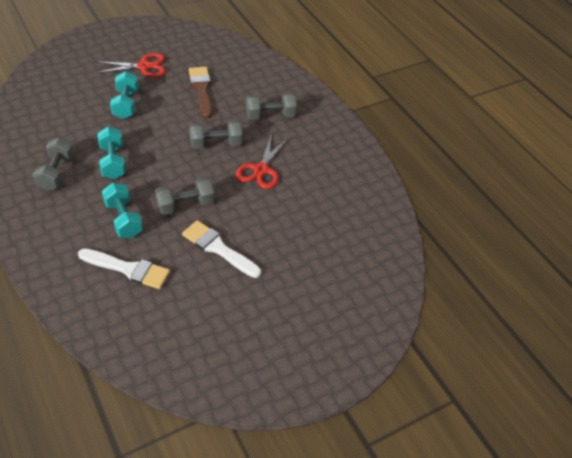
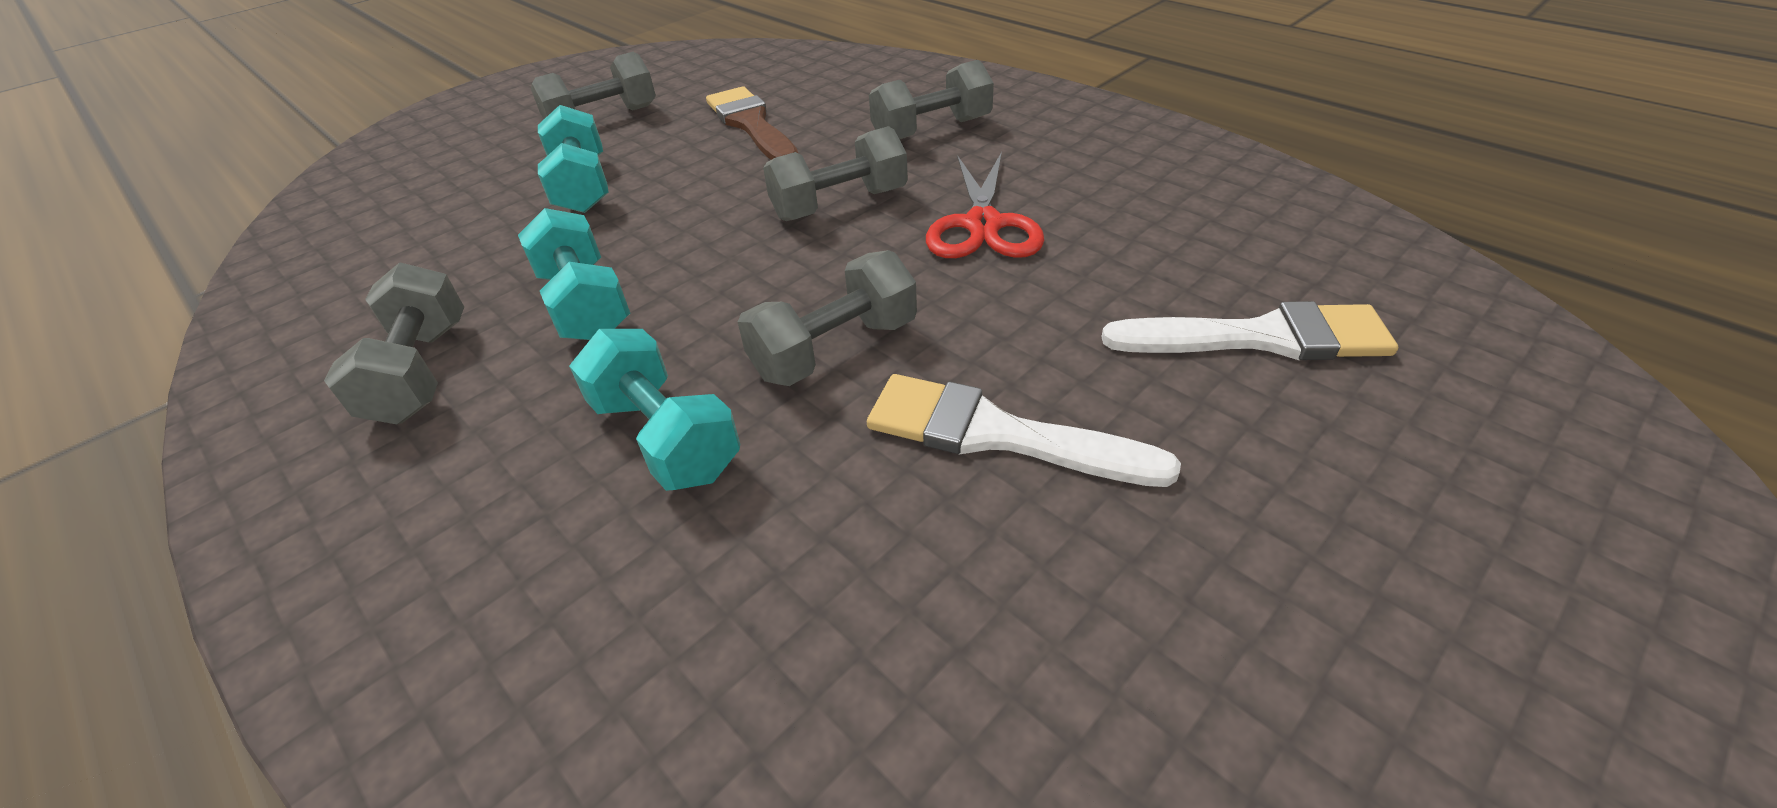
camera: 10 degrees left, 5 degrees down
(128, 269) = (740, 590): white brush -> white brush (1261, 337)
(144, 66) = (603, 119): red scissors -> grey dumbbell

